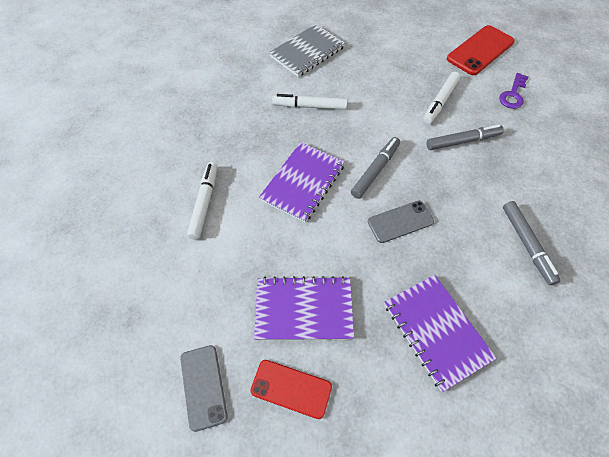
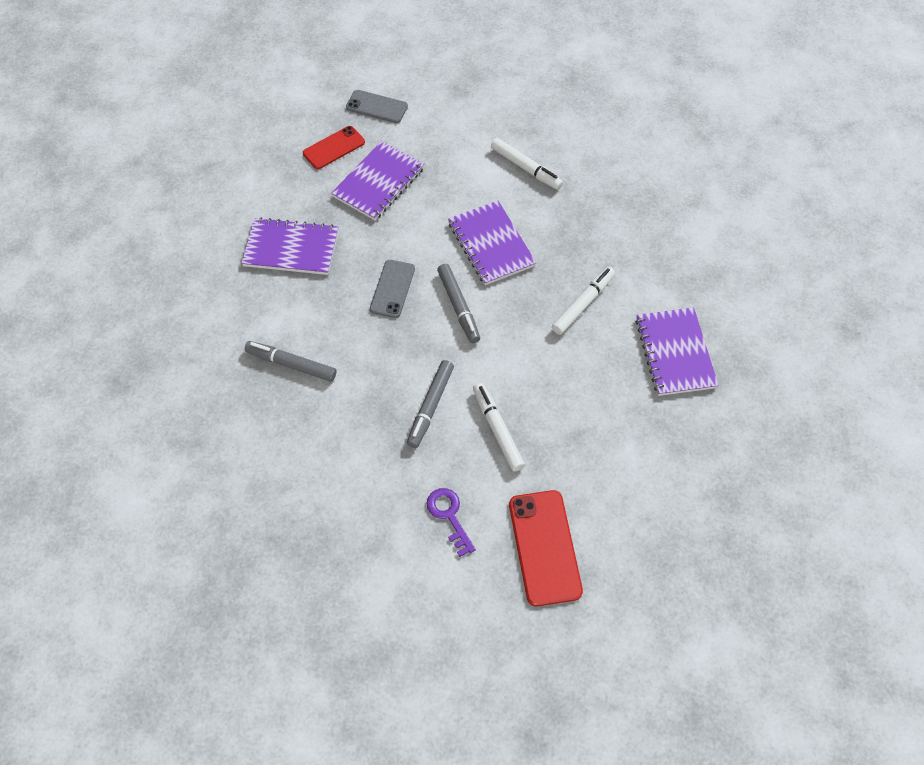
camera: 125 degrees right, 0 degrees up
(307, 52) = (675, 353): grey notebook -> purple notebook

